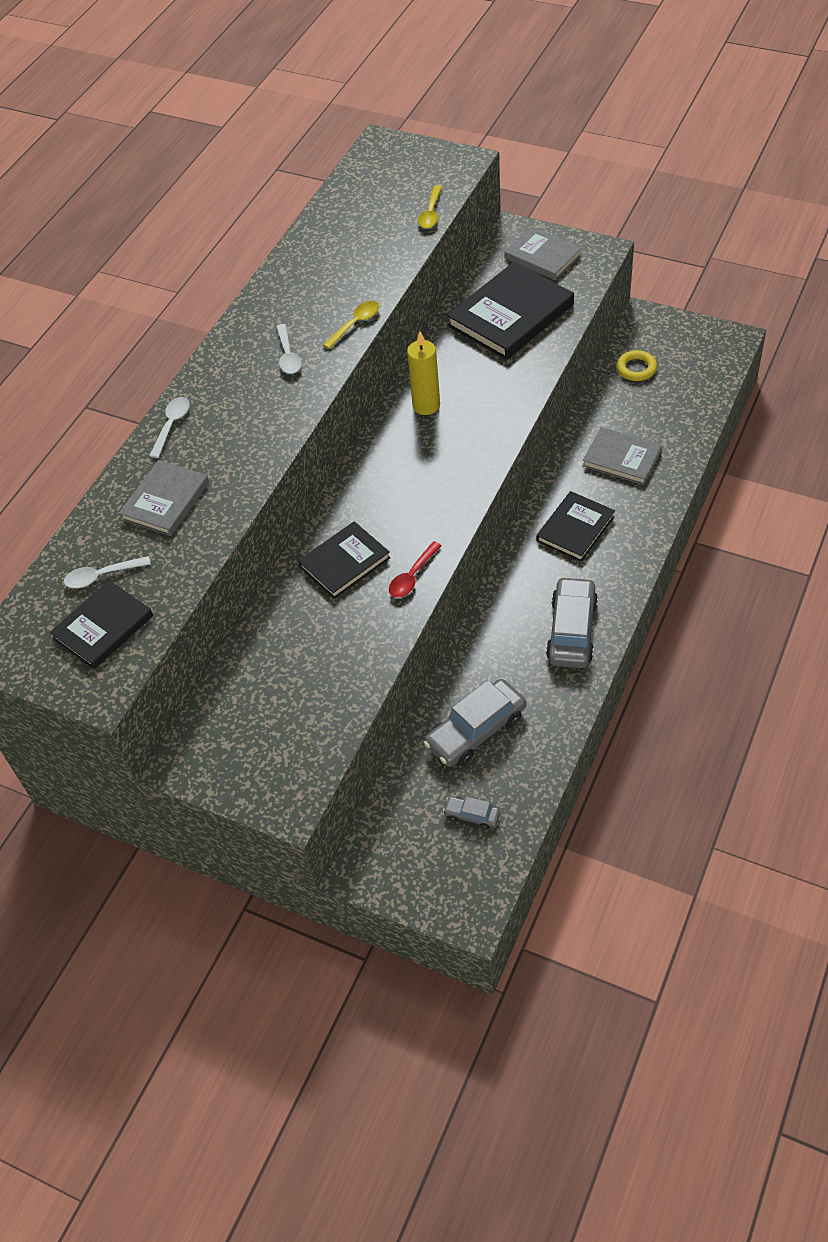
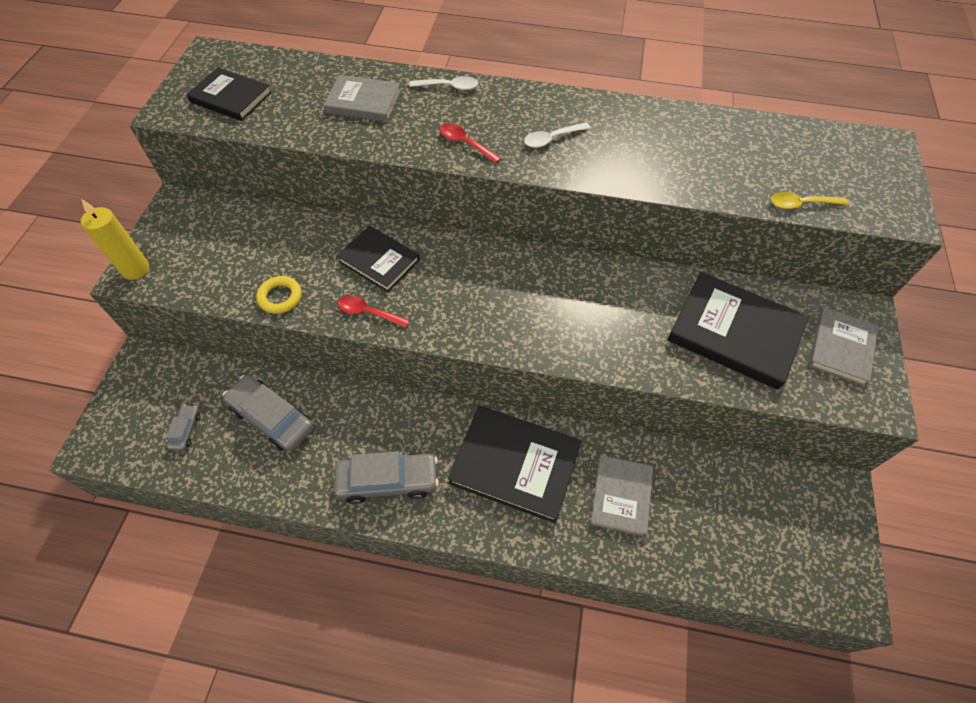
camera: 70 degrees right, 5 degrees up
(102, 576) = (282, 85): white spoon -> none
(269, 422) = (465, 143): none -> red spoon
(355, 324) = (610, 176): yellow spoon -> none
(426, 405) = (581, 284): yellow candle -> yellow candle (135, 269)
(575, 529) = (515, 464): black book -> black book, size x1.61
(636, 368) = (758, 493): yellow ring -> yellow ring (280, 297)

